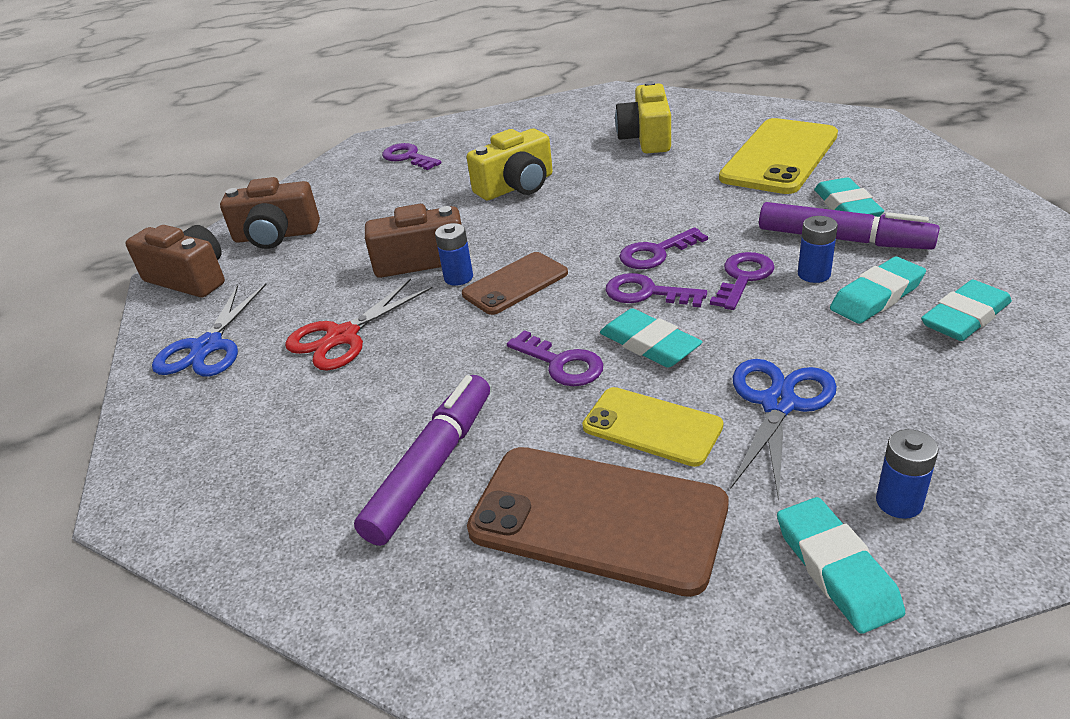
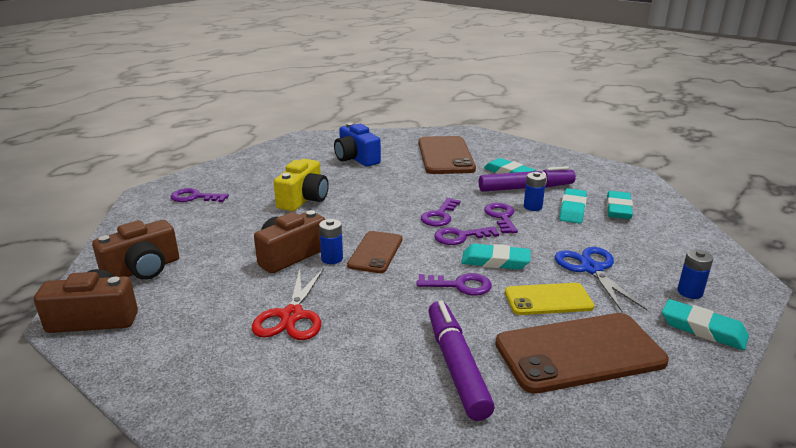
camera: 40 degrees left, 10 degrees down
(207, 347) = (181, 358): blue scissors -> none
(646, 138) = (356, 158): yellow camera -> blue camera
(780, 157) = (445, 156): yellow phone -> brown phone

